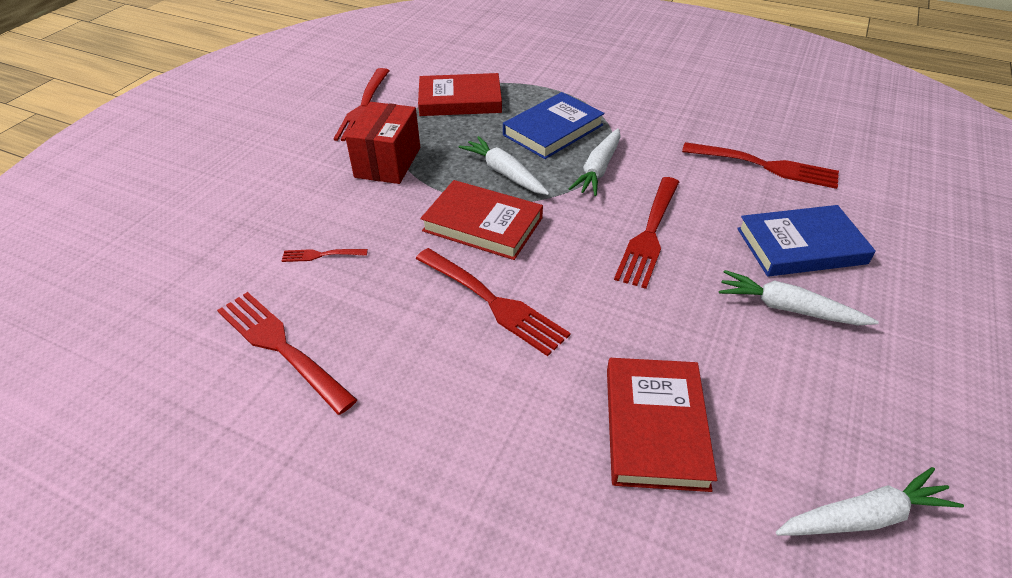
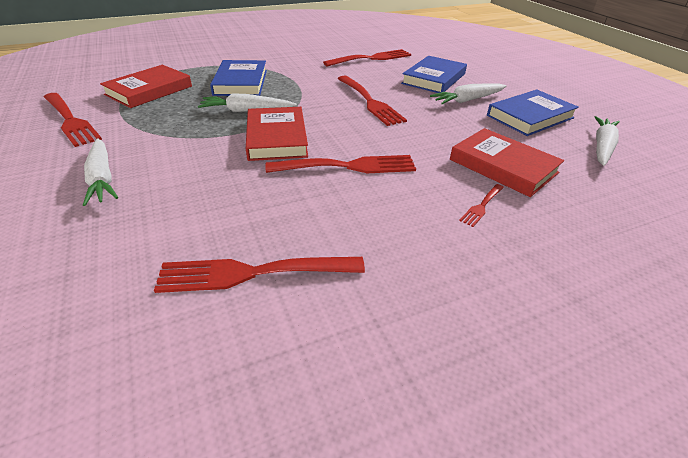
camera: 50 degrees left, 5 degrees down
(321, 255) = (187, 209): red fork -> red fork (482, 206)
(388, 162) = (149, 139): red box -> none
(483, 224) = (276, 138): red book -> red book turned 75 degrees counterclockwise
(598, 169) = (298, 88): white carrot -> white carrot (102, 178)
(838, 393) = (530, 117): none -> blue book

